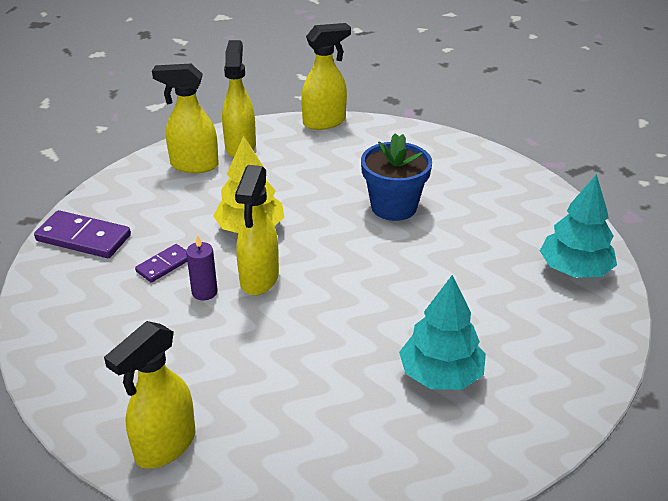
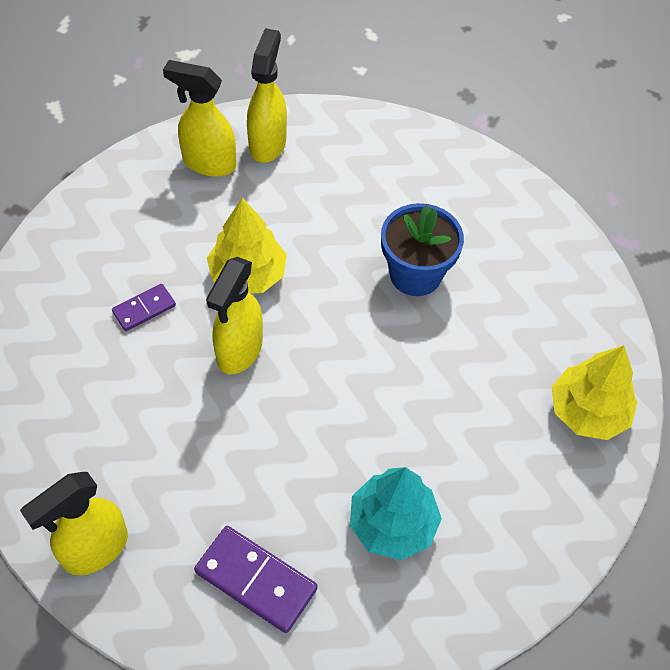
camera: 10 degrees right, 20 degrees up
(83, 238) = (67, 251): purple domino -> purple domino (255, 580)
(204, 292) = (178, 356): purple candle -> none
(325, 122) = (375, 121): yellow spray bottle -> none
(574, 270) = (587, 411): turquoise tree -> yellow tree

